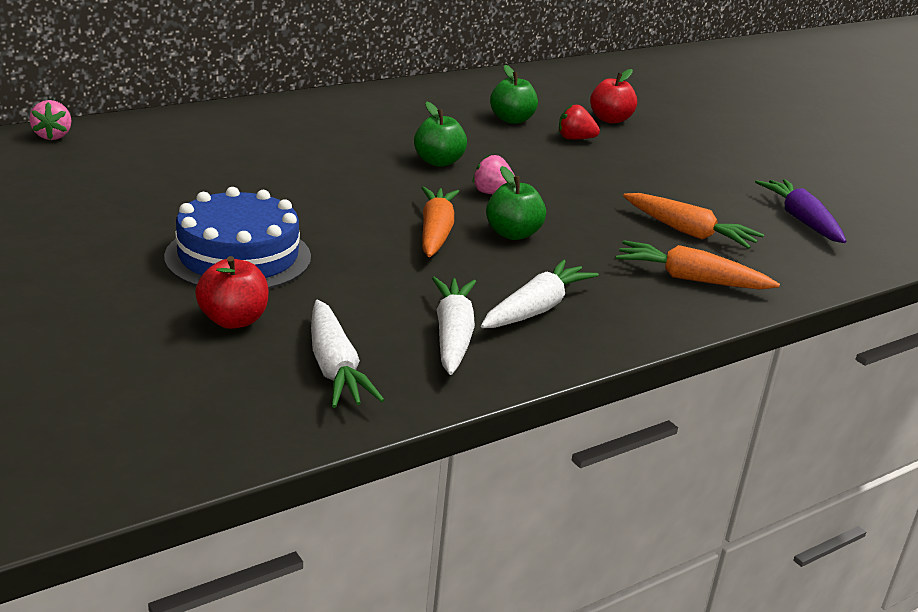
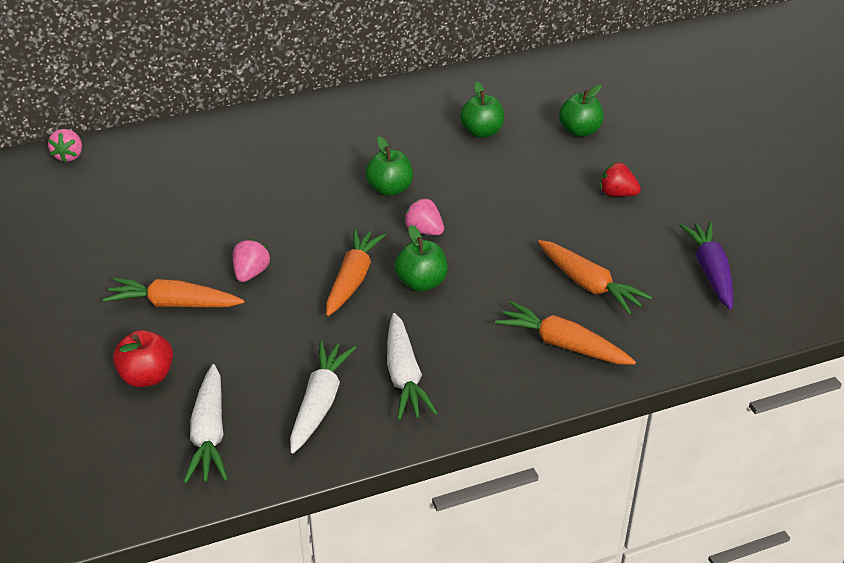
camera: 15 degrees right, 10 degrees up
(238, 257) = (175, 304): blue cake -> orange carrot
(317, 229) = (251, 273): none -> pink strawberry
(536, 309) = (404, 375): white carrot -> white carrot turned 120 degrees clockwise
(575, 139) = (532, 158): red strawberry -> red strawberry (617, 194)
(610, 119) = (579, 131): red apple -> green apple

